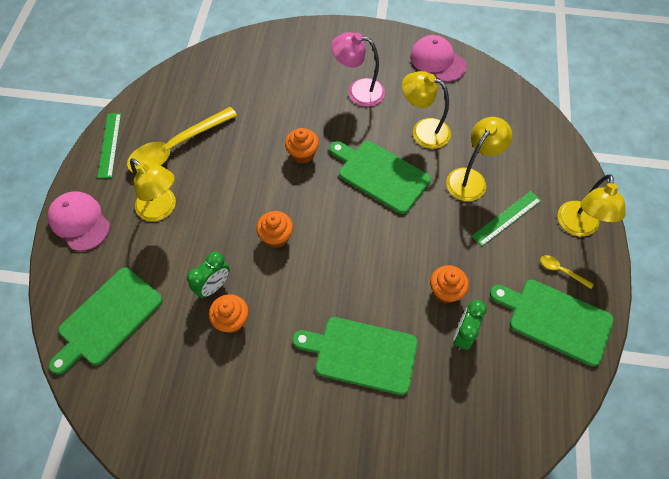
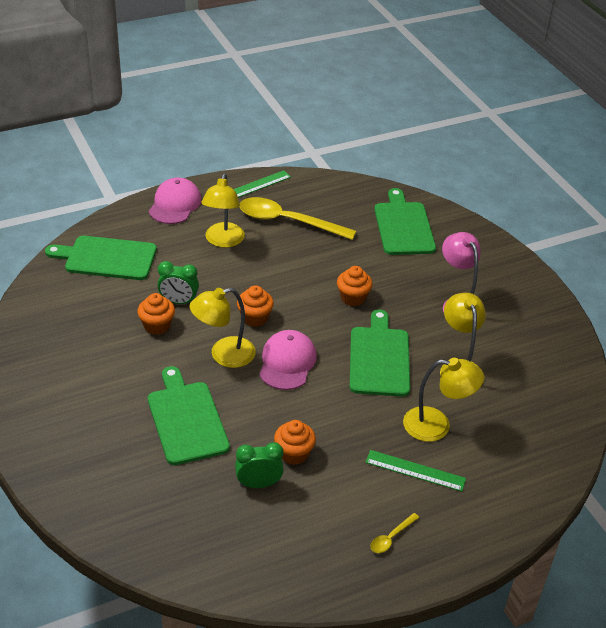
camera: 55 degrees right, 20 degrees down
(437, 61) = (556, 346): pink cap -> pink cap (287, 362)
(555, 319) = (330, 551): green cutting board -> green cutting board (403, 226)
(561, 271) = (391, 537): yellow spoon -> yellow spoon turned 135 degrees counterclockwise
(578, 227) = (457, 534): yellow lamp -> yellow lamp (223, 355)

